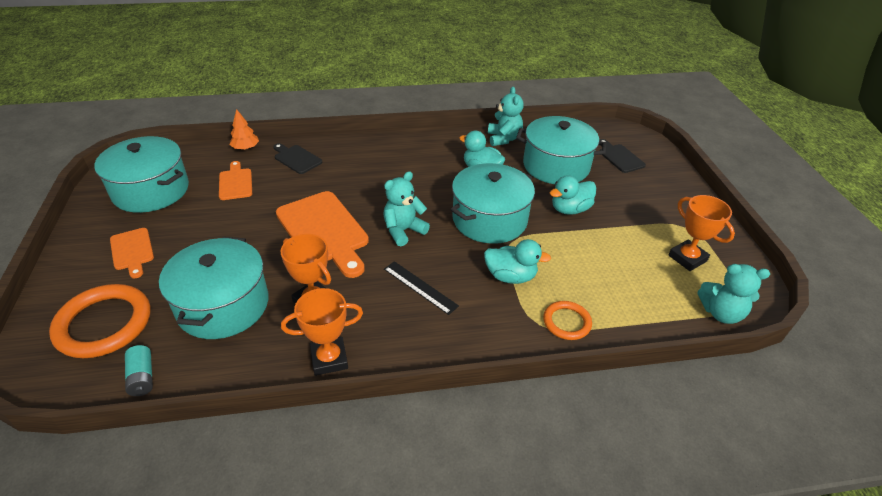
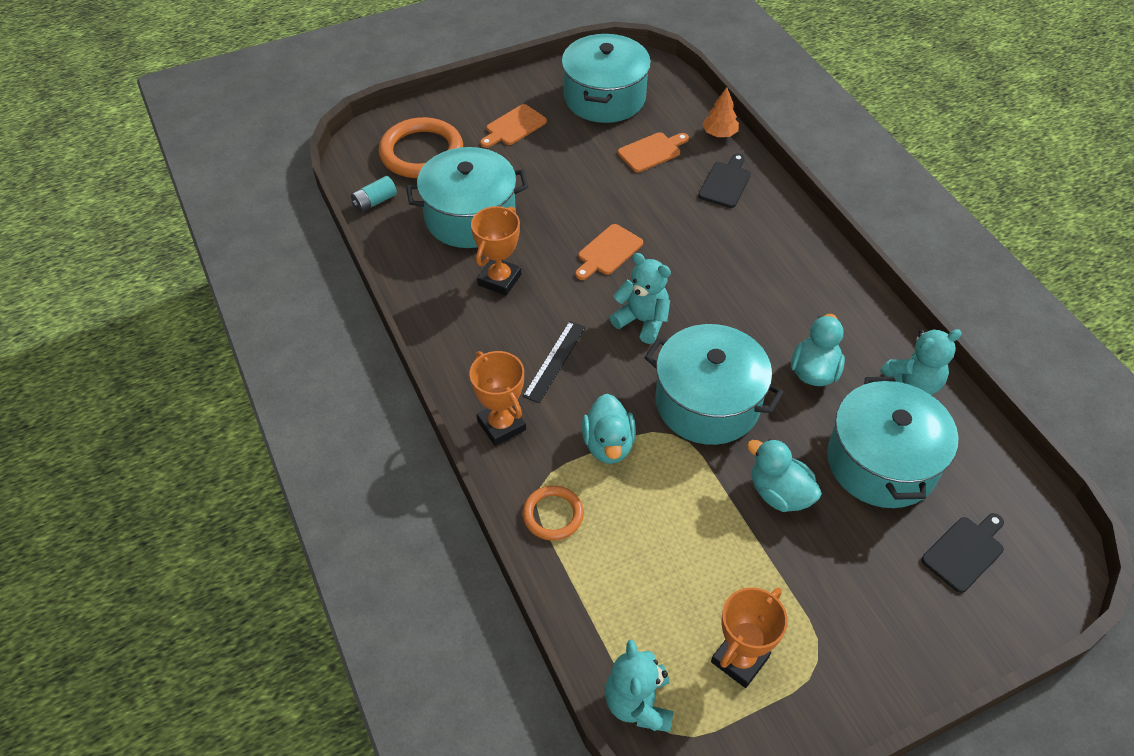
camera: 75 degrees right, 10 degrees up
(324, 231) = (608, 252): orange cutting board -> orange cutting board, size x0.53
(329, 359) = (431, 316): orange trophy -> orange trophy (501, 425)

